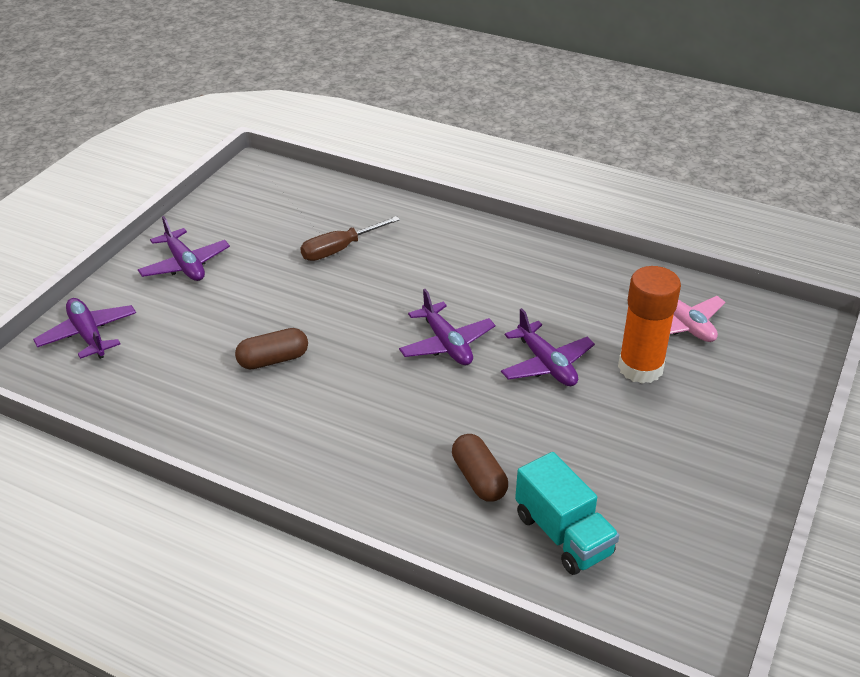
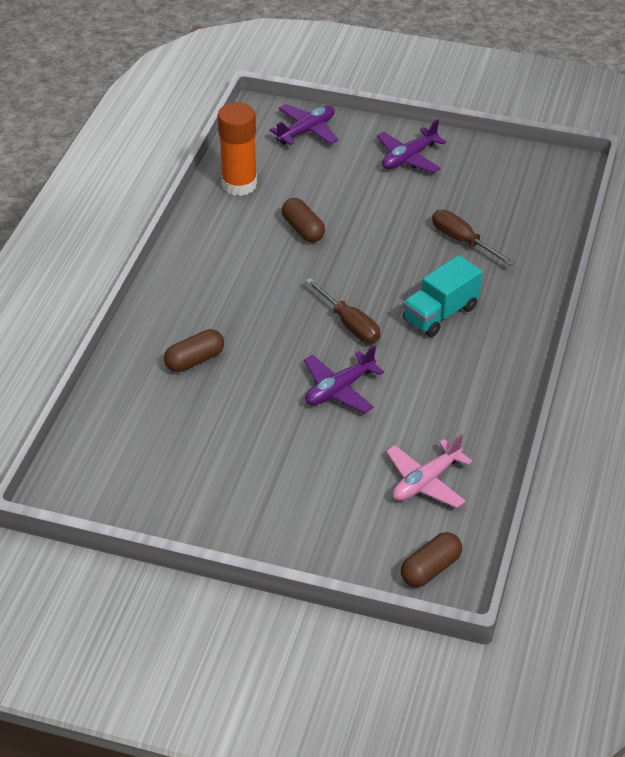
camera: 80 degrees right, 5 degrees up
(446, 344) = (349, 324): purple plane -> brown screwdriver
(563, 534) = (145, 412): turquoise truck -> turquoise truck (440, 314)
(640, 368) = (351, 452): orange glue stick -> orange glue stick (239, 184)
(792, 336) = (430, 569): none -> brown capsule

